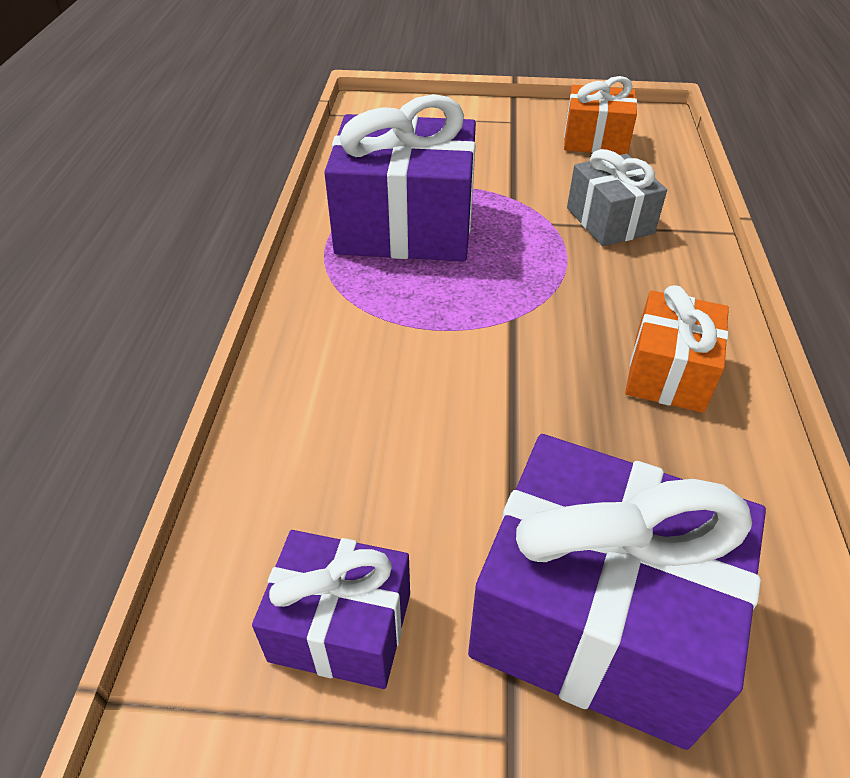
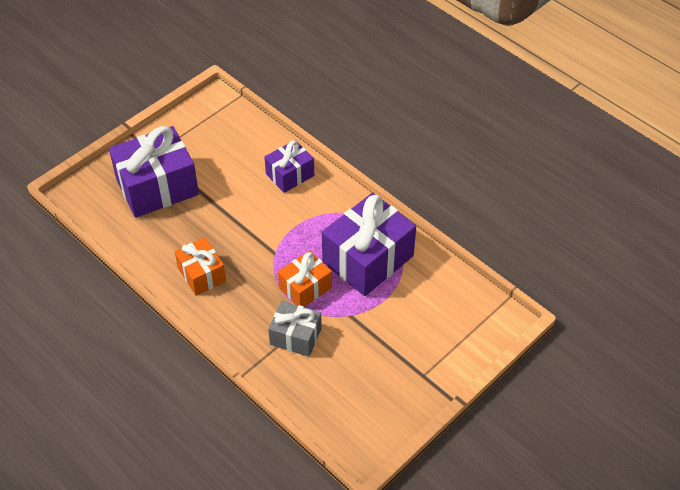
camera: 130 degrees right, 5 degrees up
(340, 627) = (212, 140): purple gift -> purple gift (290, 175)
(595, 140) = (366, 396): orange gift -> orange gift (305, 288)

